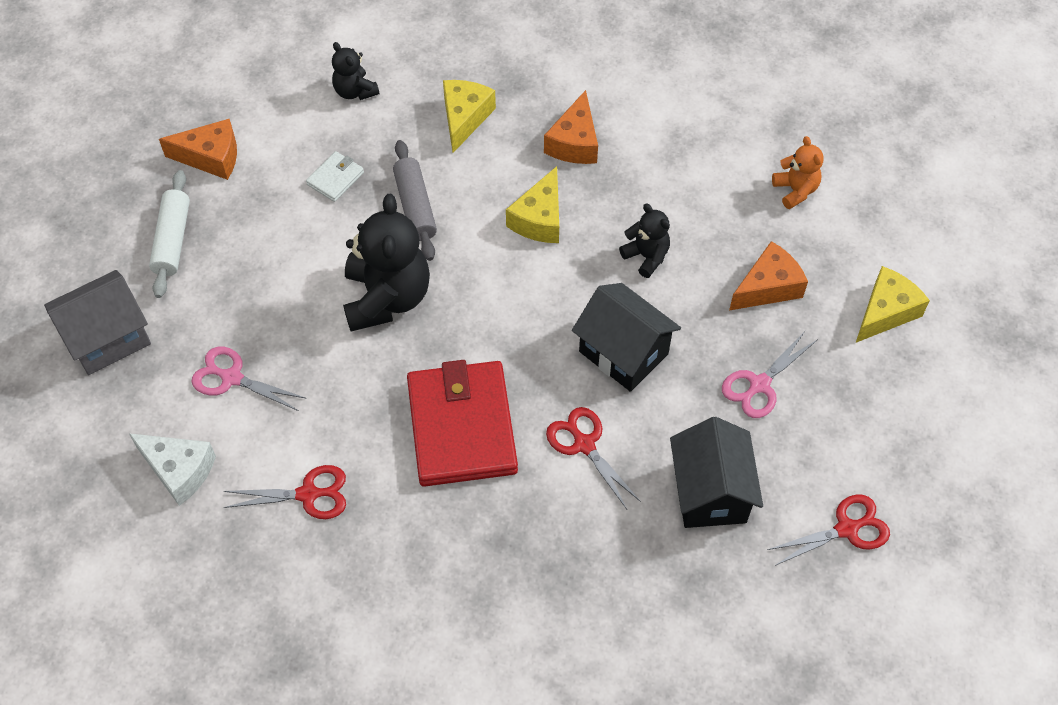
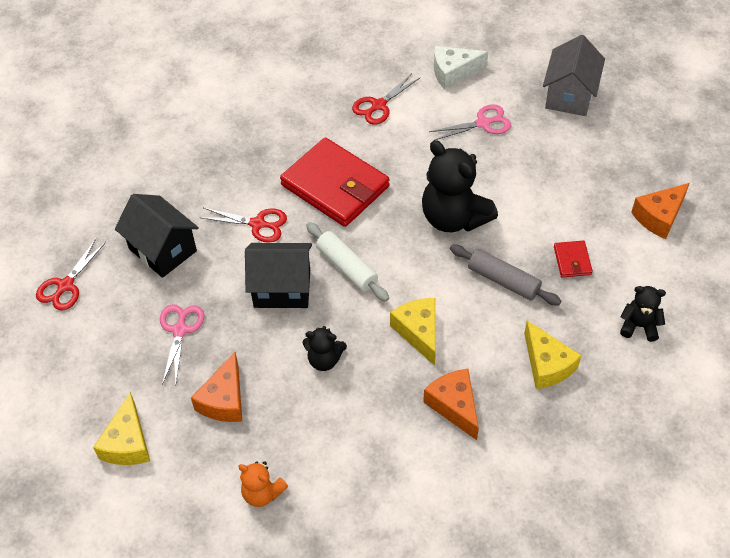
camera: 140 degrees right, 5 degrees down
(172, 240) = (610, 159): white rolling pin -> white rolling pin (347, 267)
(335, 178) = (572, 260): white wallet -> red wallet

